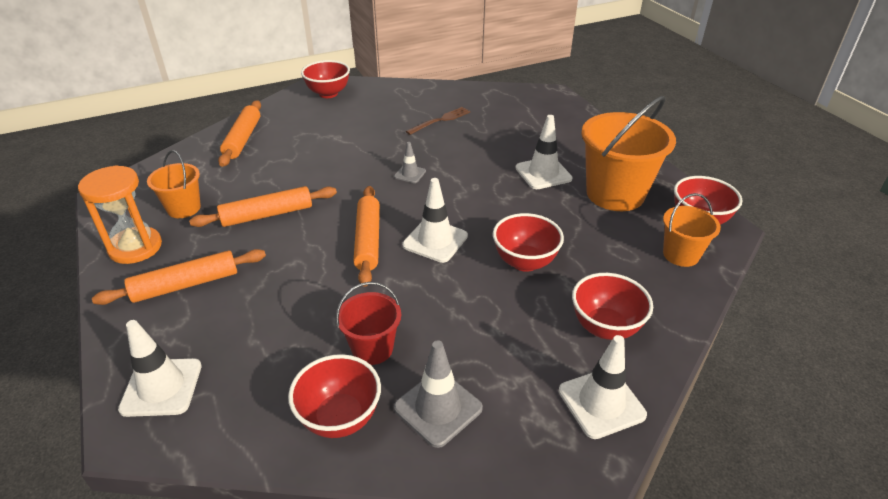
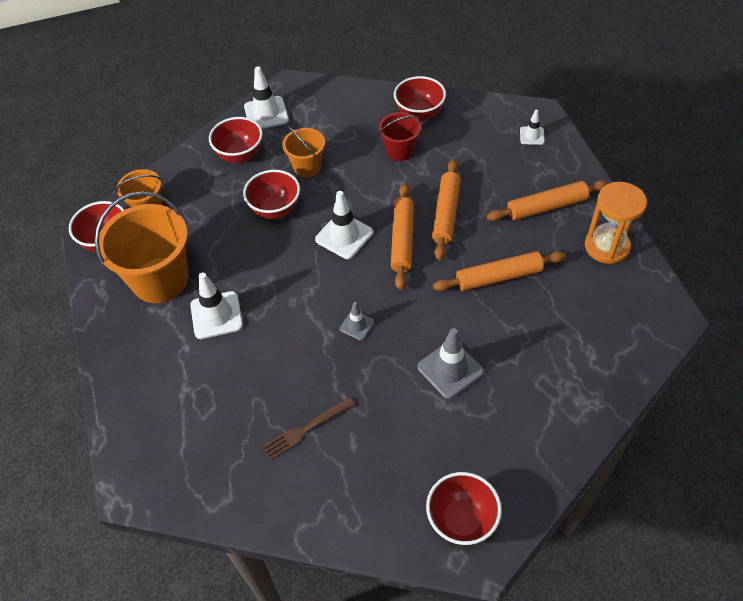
camera: 170 degrees left, 15 degrees up
(161, 387) = (532, 136): white traffic cone -> white traffic cone, size x0.57
(184, 208) = (583, 291): orange bucket -> orange bucket (307, 167)
(243, 139) = (558, 408): orange rolling pin -> orange rolling pin (446, 214)
(438, 408) = (362, 116): grey traffic cone -> grey traffic cone (450, 369)

